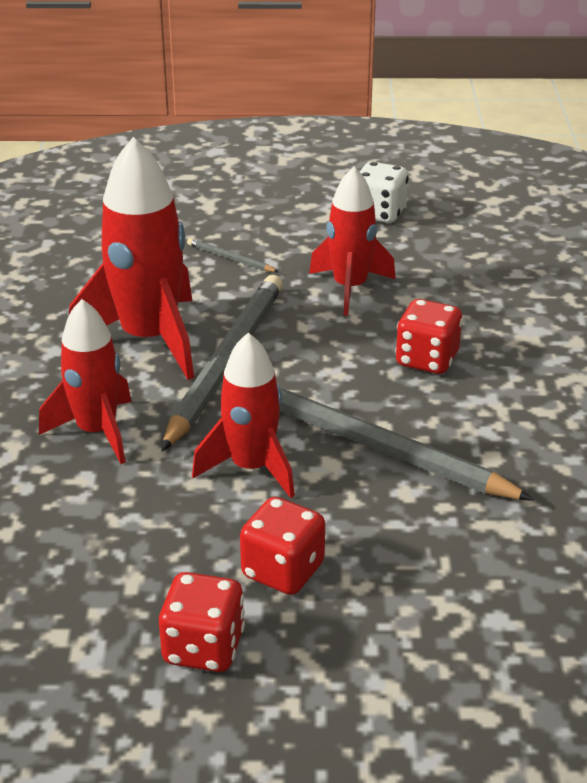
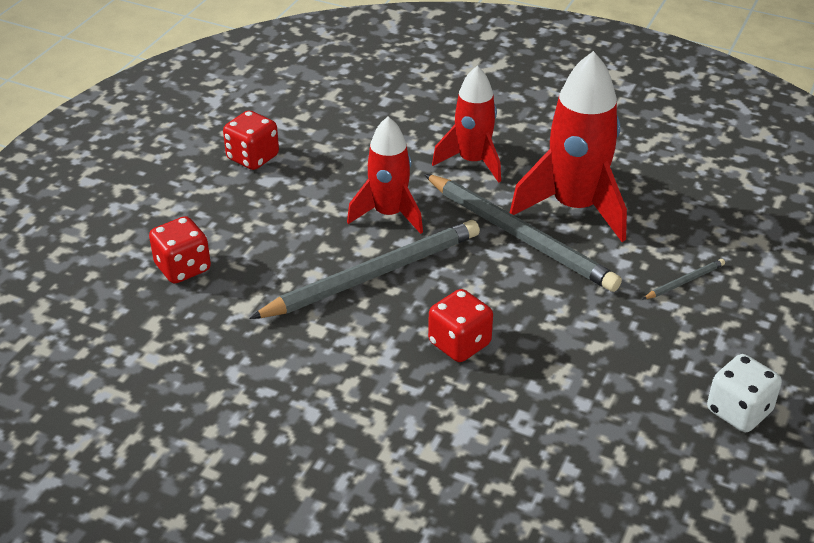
camera: 115 degrees right, 5 degrees up
(283, 570) = (286, 200): red dice -> red dice (183, 268)
(350, 288) = (597, 338): red rocket -> none

